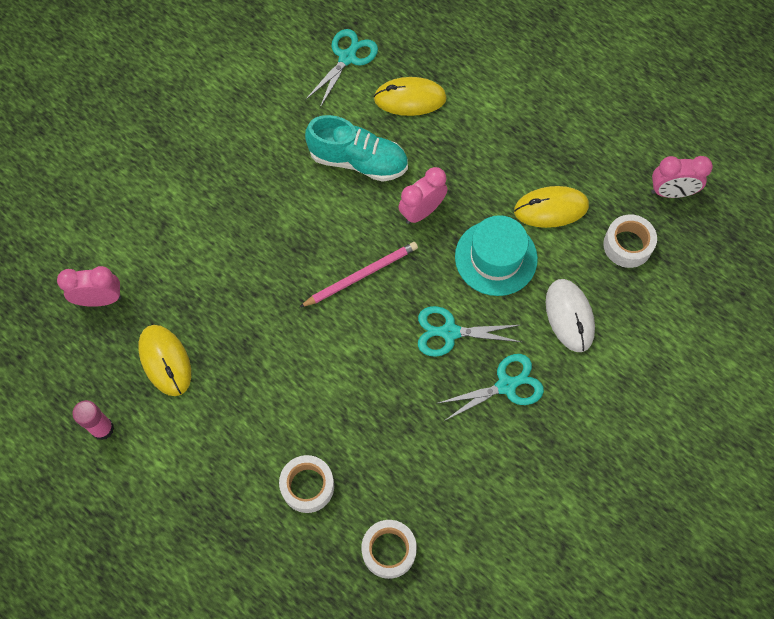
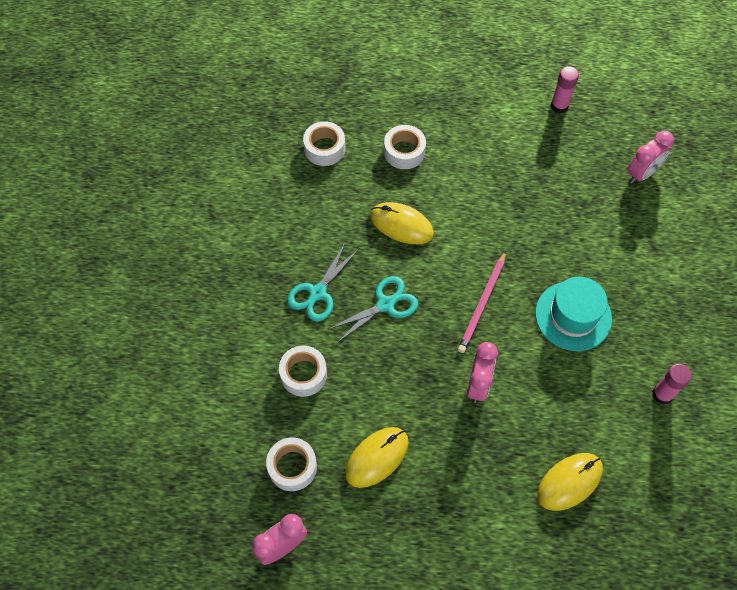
camera: 145 degrees right, 5 degrees down
(165, 361) = (561, 165): yellow mouse -> yellow mouse (401, 225)
(279, 111) = (662, 394): none -> pink glue stick
(347, 58) = (655, 485): turquoise scissors -> none
(358, 161) = (562, 393): turquoise shoe -> none
(496, 258) = (392, 384): turquoise hat -> turquoise hat (573, 316)
(569, 316) = (303, 374): white mouse -> white tape

